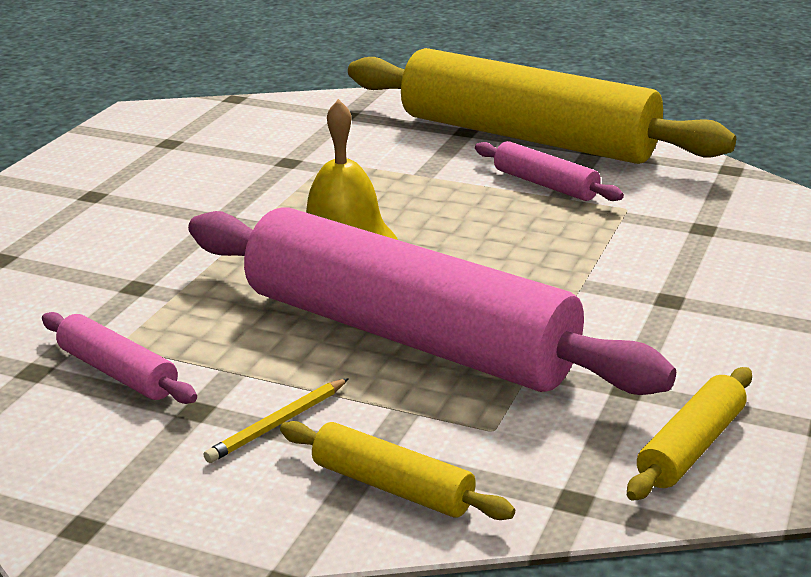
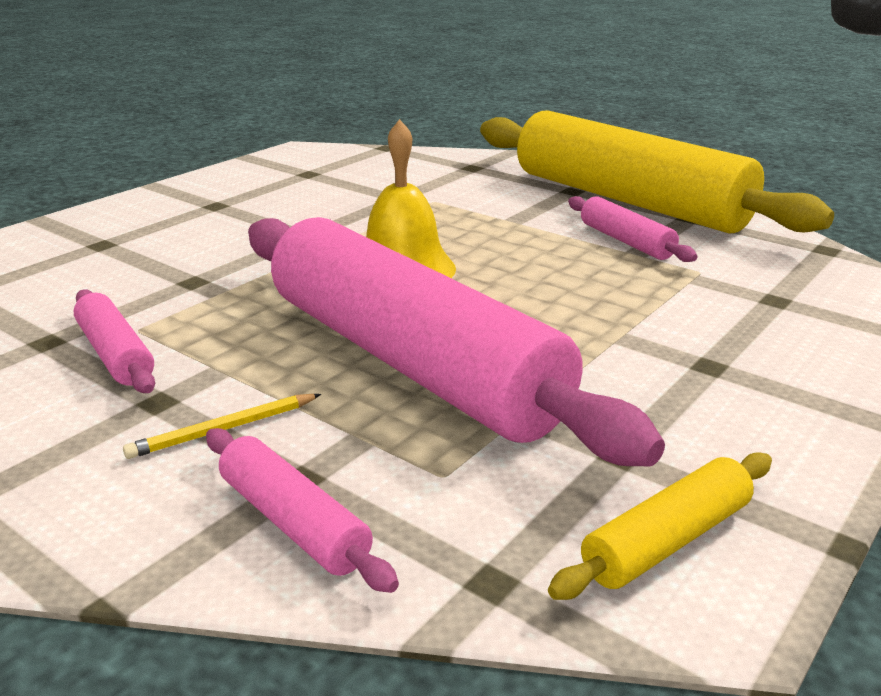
camera: 15 degrees right, 0 degrees up
(392, 487) = (293, 522): yellow rolling pin -> pink rolling pin

